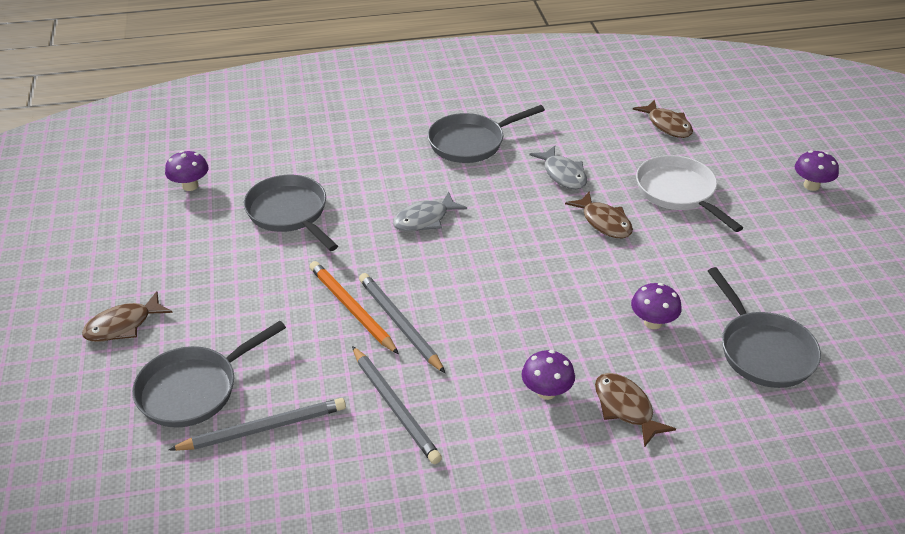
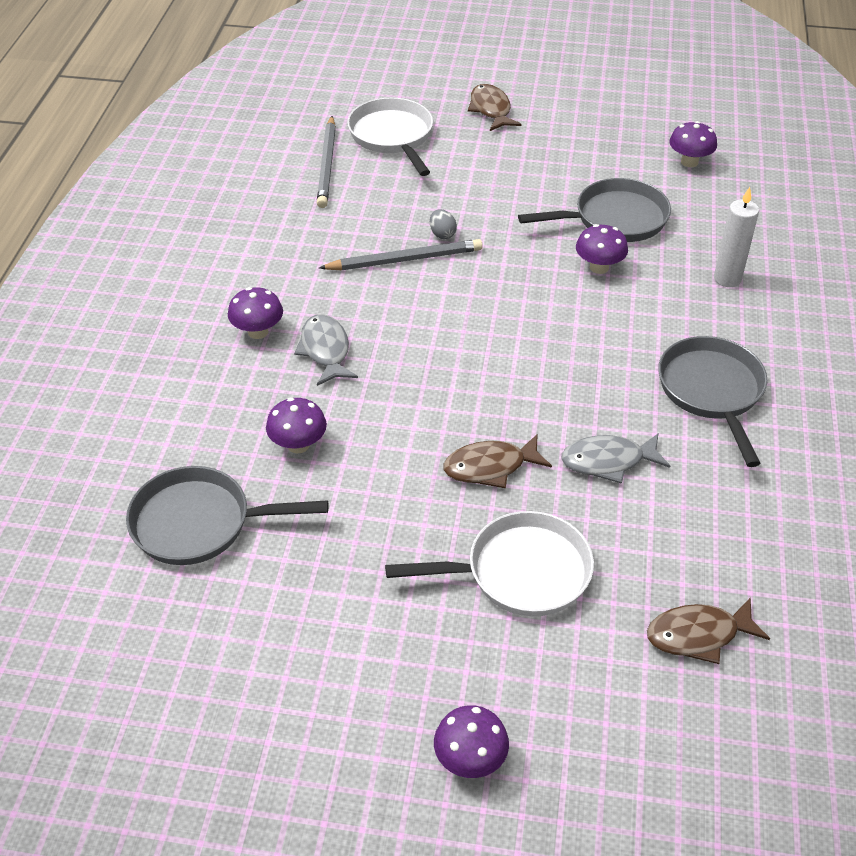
camera: 110 degrees right, 5 degrees up
(194, 389) = (393, 137): grey pan -> white pan
(345, 150) = (727, 279): none -> white candle
(351, 309) = (442, 234): orange pencil -> grey egg
(359, 211) = (599, 267): none -> purple mushroom
(395, 406) = (303, 236): grey pencil -> none
(425, 219) = (562, 313): grey fish -> grey fish (325, 350)
(625, 408) = (202, 379): brown fish -> none

